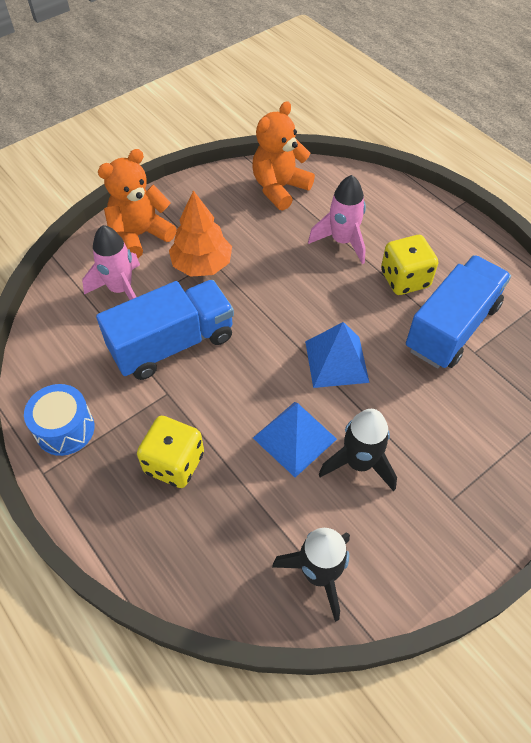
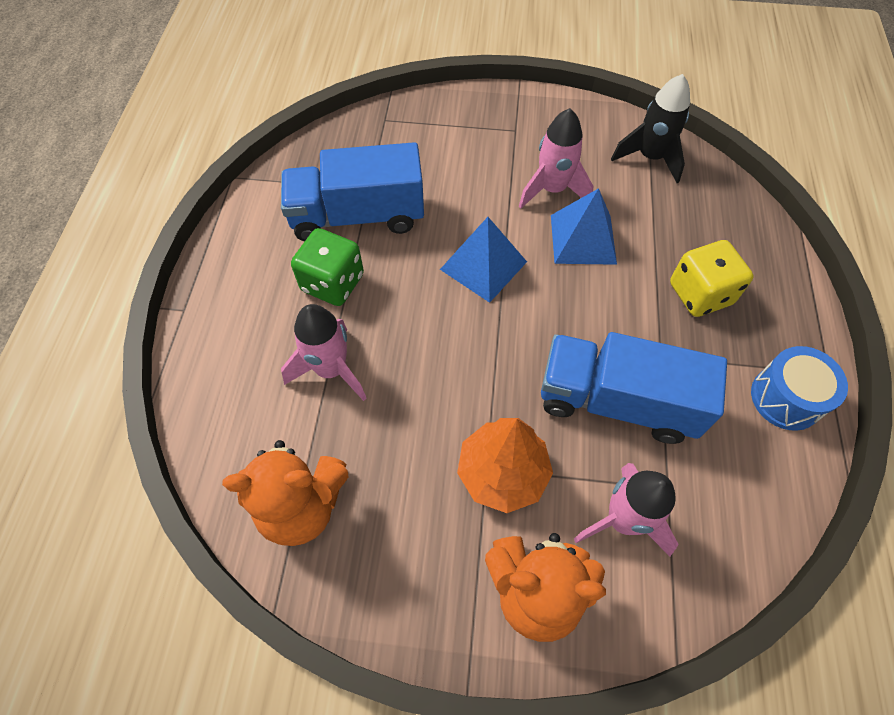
camera: 135 degrees left, 5 degrees up
(359, 463) = (552, 190): black rocket -> pink rocket
(404, 279) = (333, 283): yellow dice -> green dice

